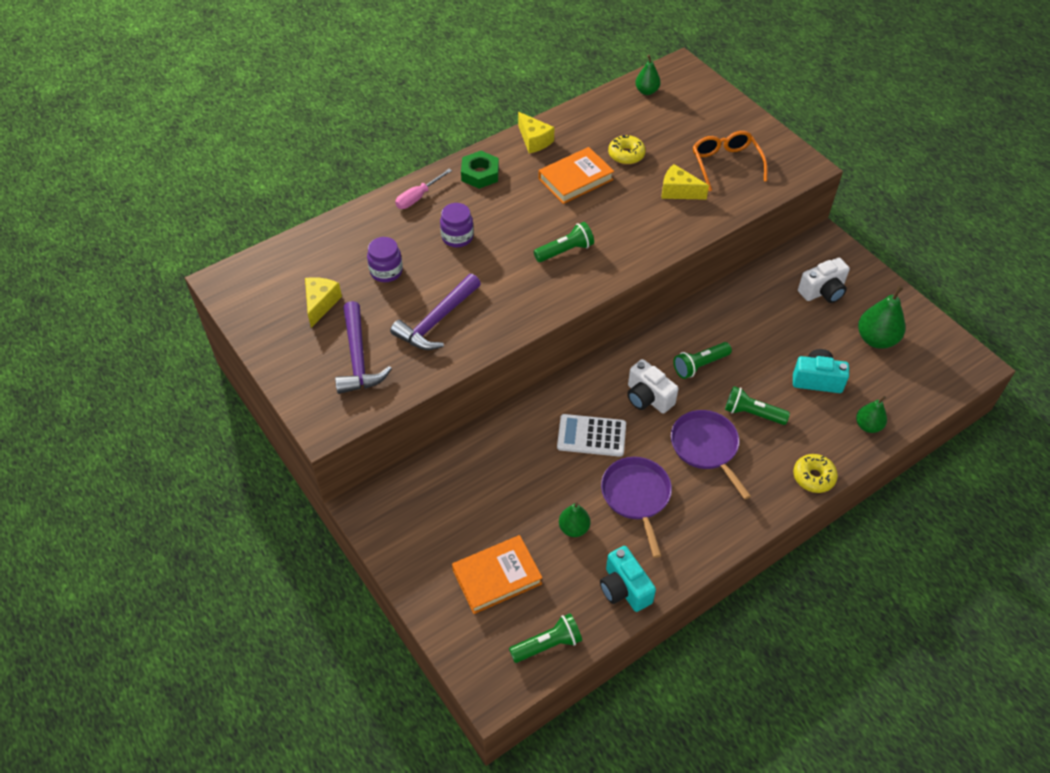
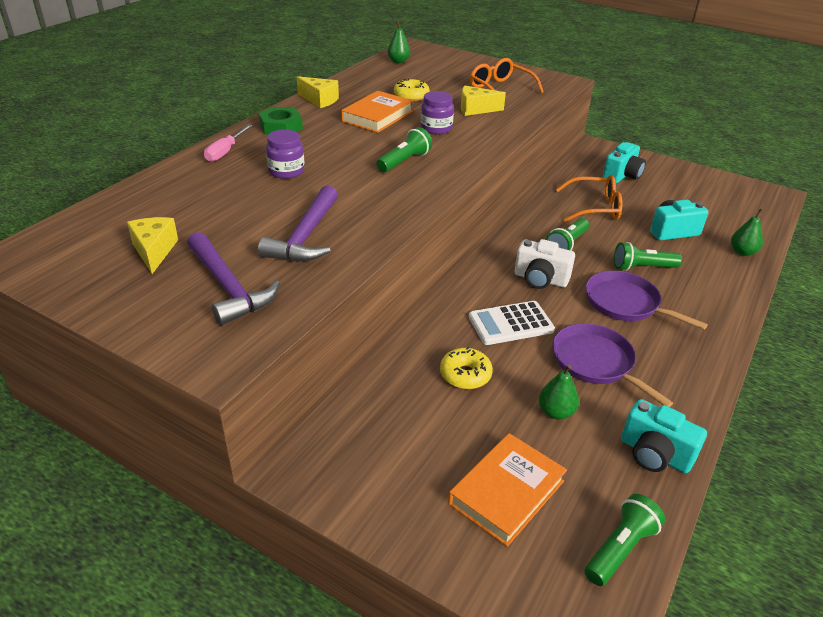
camera: 25 degrees left, 15 degrees down
(386, 271) = (222, 210): purple jar -> purple jar (436, 128)
(761, 327) = (595, 208): none -> orange glasses
(813, 477) = (737, 300): yellow donut -> yellow donut (465, 375)
(822, 291) = (622, 175): white camera -> turquoise camera
(876, 339) = (691, 195): green pear -> none

